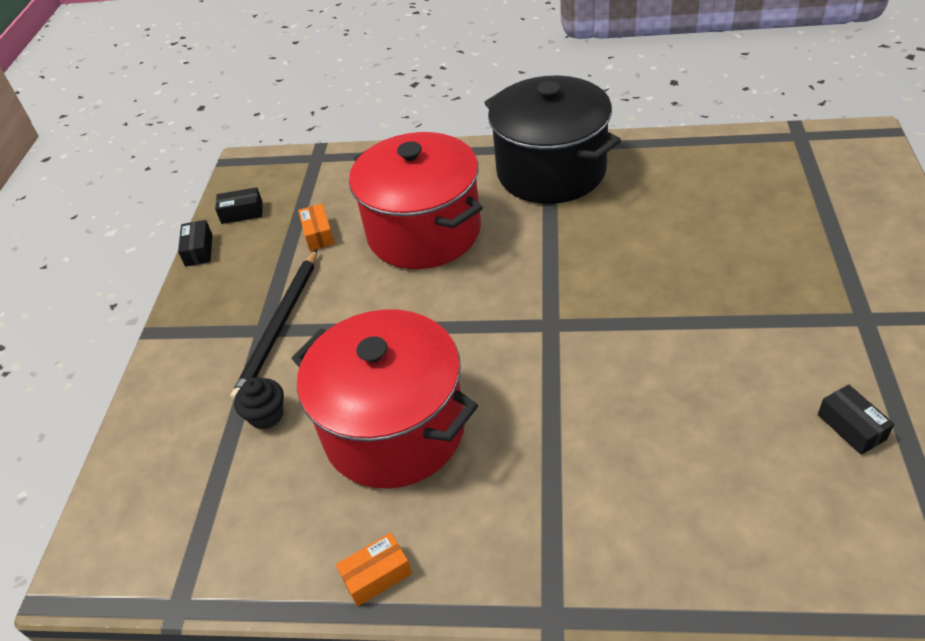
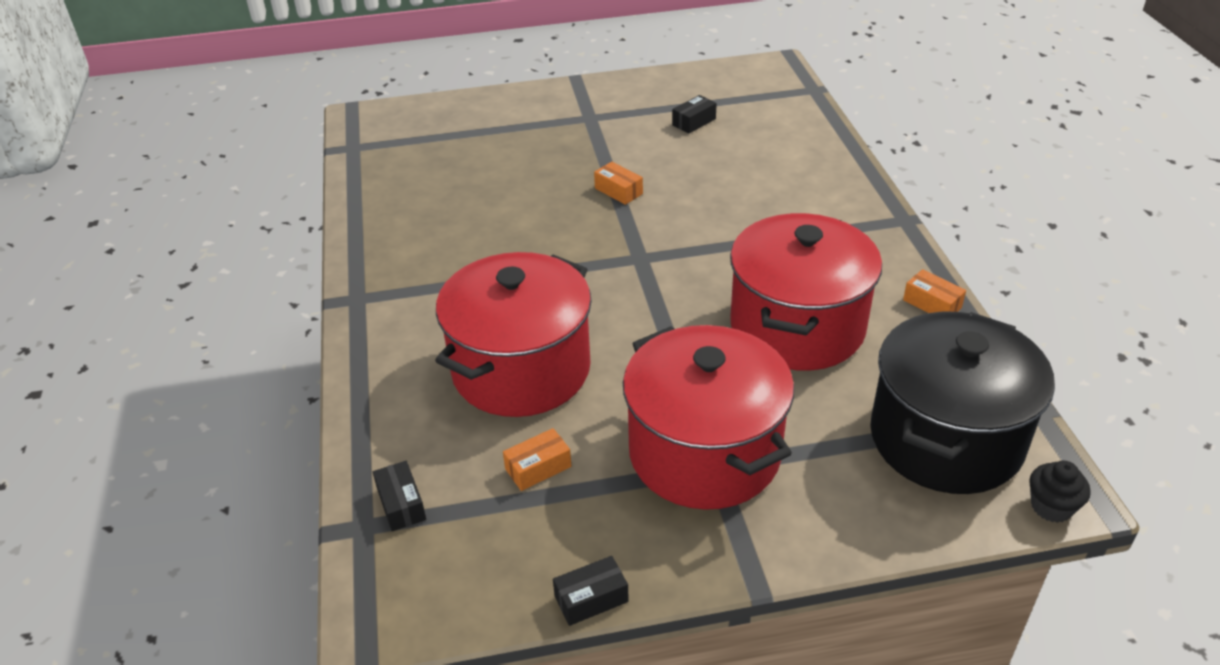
camera: 110 degrees left, 5 degrees down
(242, 213) = (501, 576): black box -> black box (401, 504)
(266, 415) = (825, 421): black cupcake -> black cupcake (1051, 507)
(279, 326) = (704, 453): black pencil -> red pot
(551, 171) = (405, 290): black pot -> black pot (946, 439)
(682, 324) = (618, 191): none -> orange box

